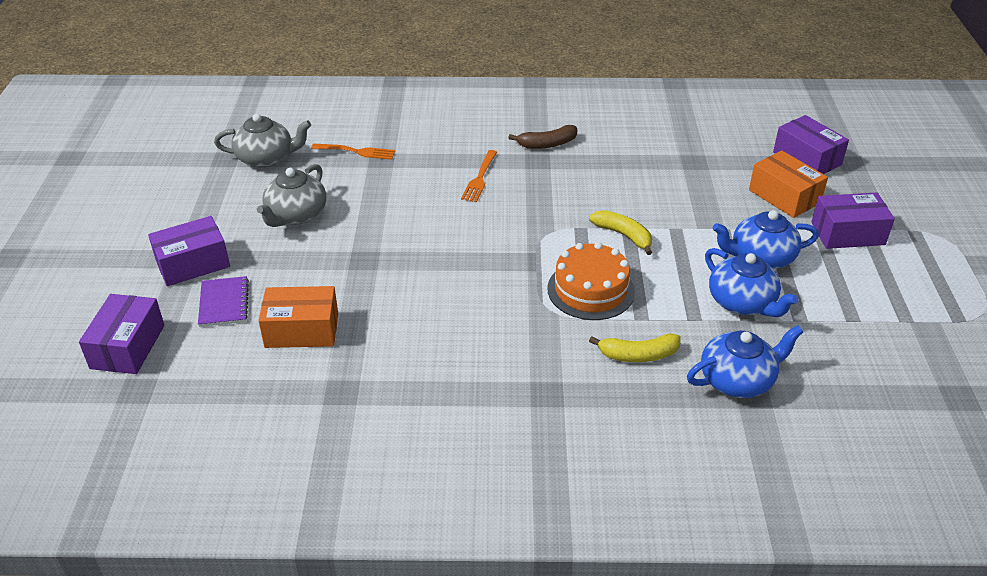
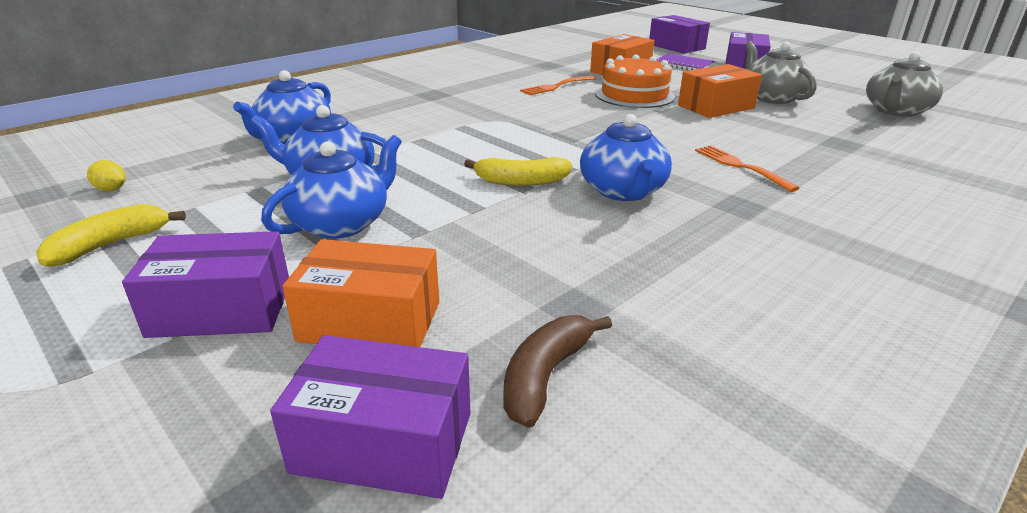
camera: 135 degrees right, 10 degrees down
(356, 152) = (872, 140): orange fork -> orange fork (556, 86)
(361, 230) = (716, 107): none -> orange box
(547, 144) = (777, 228): brown banana -> brown banana (545, 376)
(578, 198) = (623, 191): none -> blue teapot
(590, 290) = (485, 139): orange cake -> orange cake (634, 95)
(638, 355) = (393, 124): yellow banana -> yellow banana (111, 245)
(847, 233) = (221, 309): purple box -> purple box turned 45 degrees clockwise
(905, 376) = (111, 189): none -> yellow lemon

